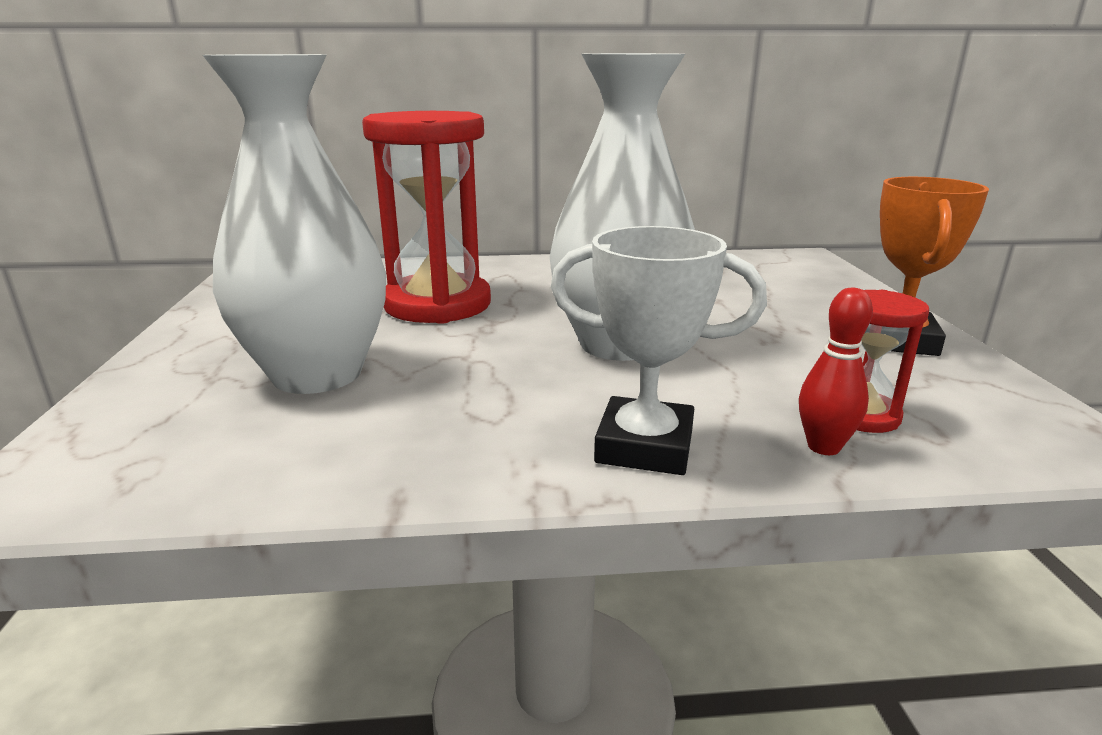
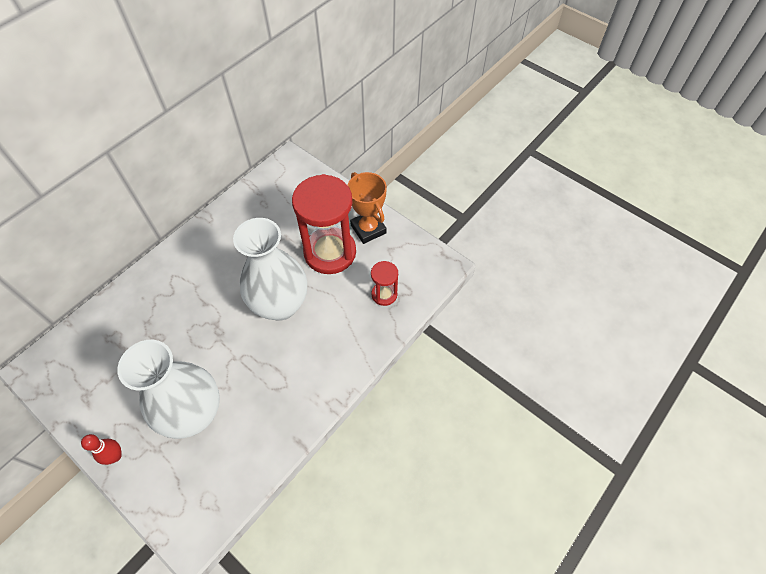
camera: 45 degrees left, 35 degrees up
(437, 304) = (175, 329): red hourglass -> red hourglass (330, 252)
(644, 446) = (339, 361): white trophy -> none
(823, 447) = (384, 321): red bowling pin -> red bowling pin (115, 456)

